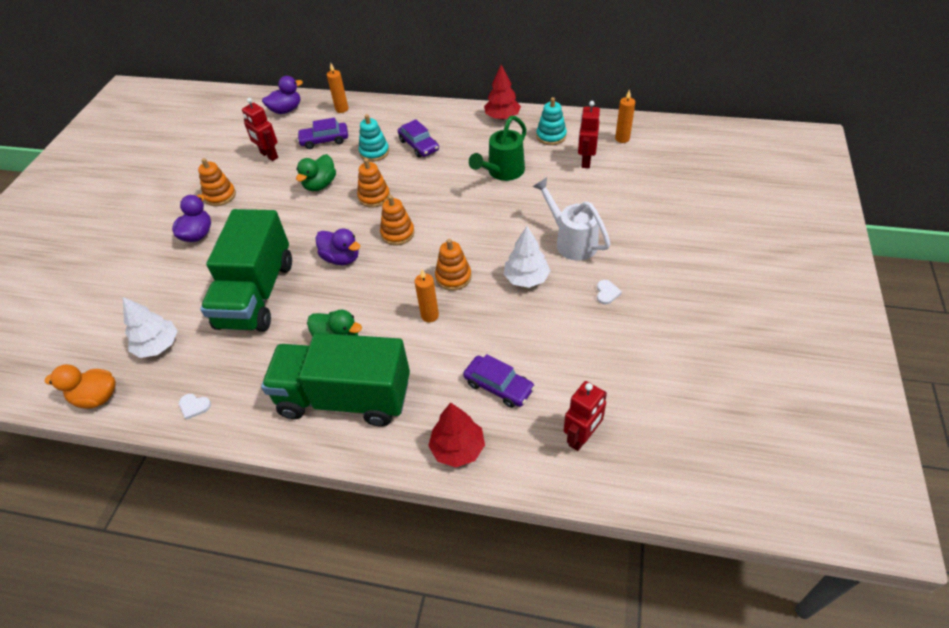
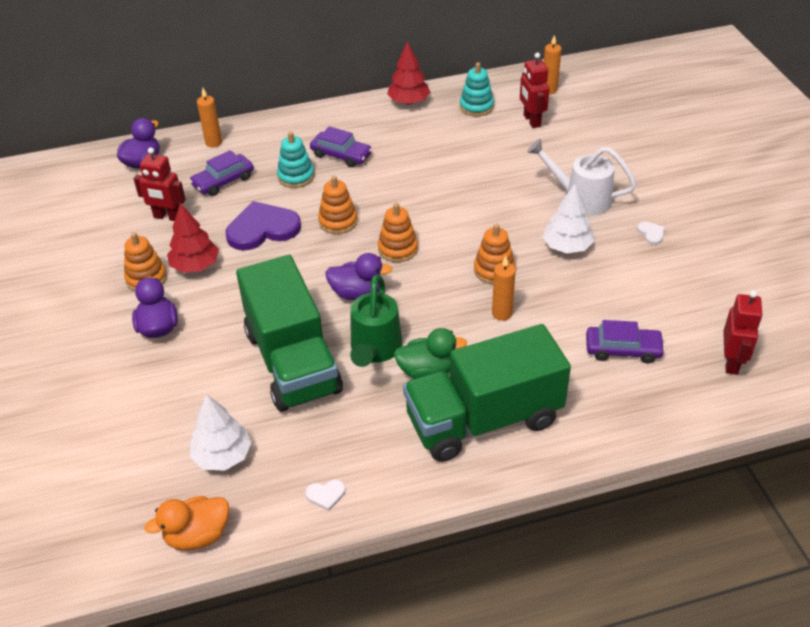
camera: 30 degrees left, 5 degrees down
(320, 185) = (262, 229): green duck -> purple heart
(458, 448) = (632, 417): red tree -> red tree (195, 266)
(503, 172) = (456, 155): green watering can -> green watering can (375, 349)

